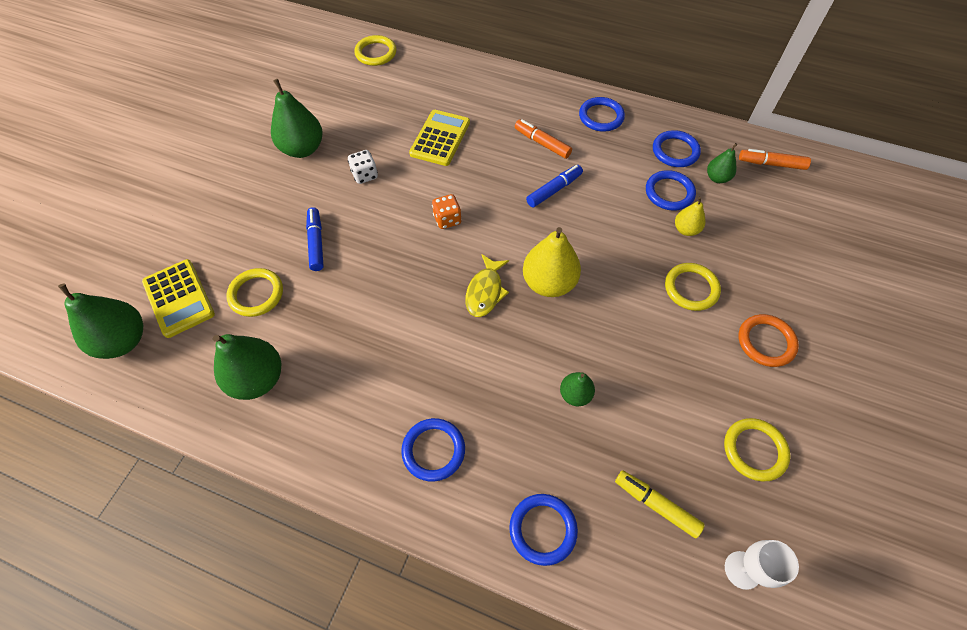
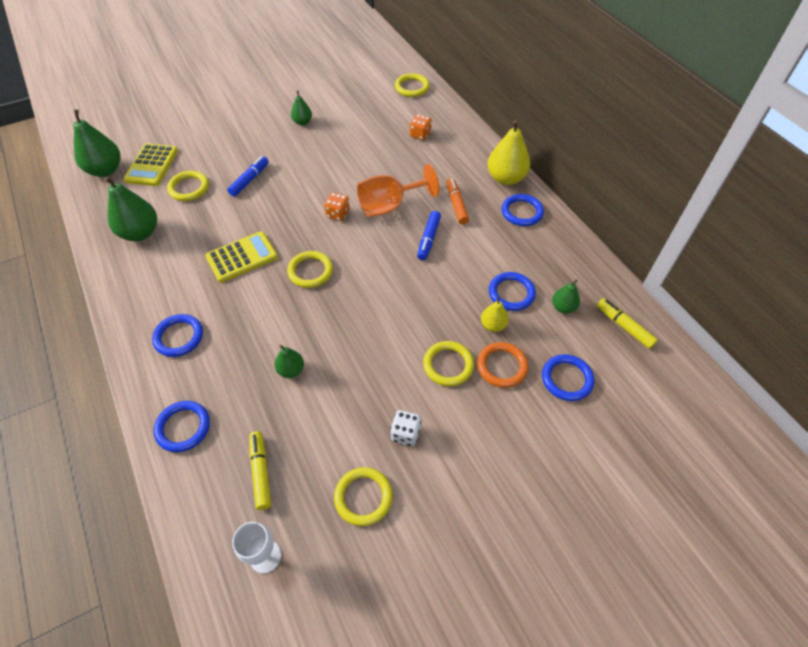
camera: 40 degrees right, 5 degrees down
(303, 149) = (302, 122): green pear -> green pear, size x0.54
(365, 175) = (320, 158): white dice -> white dice (405, 433)
(436, 96) = (420, 135): none -> orange dice
(440, 138) = (391, 162): yellow calculator -> yellow calculator (242, 257)
(485, 181) = (389, 206): none -> orange goblet
(485, 291) = (310, 271): yellow fish -> yellow ring
(549, 283) = (355, 293): yellow pear -> yellow pear (506, 178)
(554, 190) = (428, 239): blue marker -> blue marker turned 105 degrees clockwise
(675, 151) = (552, 269): blue ring -> blue ring (566, 379)
(766, 342) = (460, 439): orange ring -> orange ring (502, 366)
(771, 164) = (624, 326): orange marker -> yellow marker

